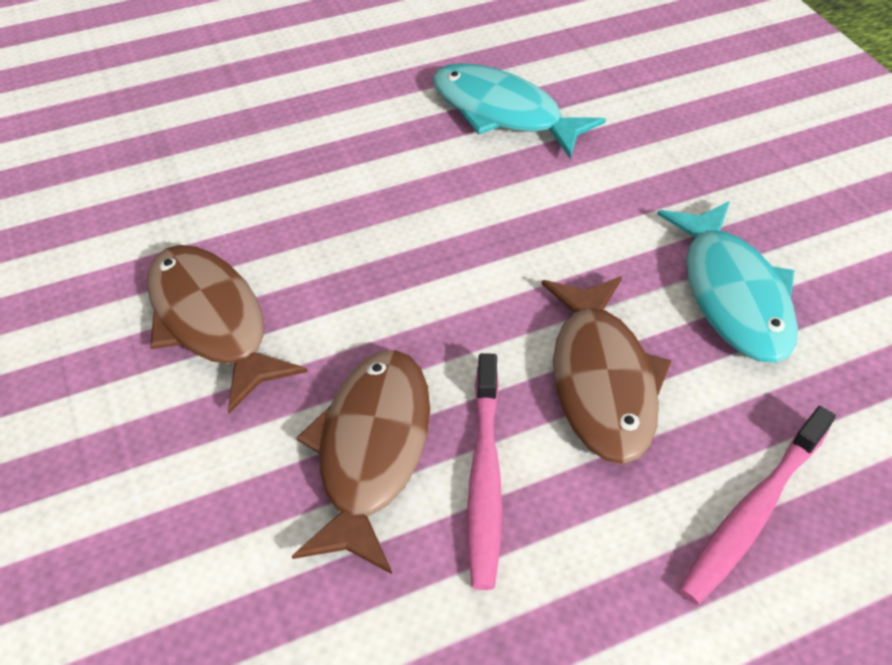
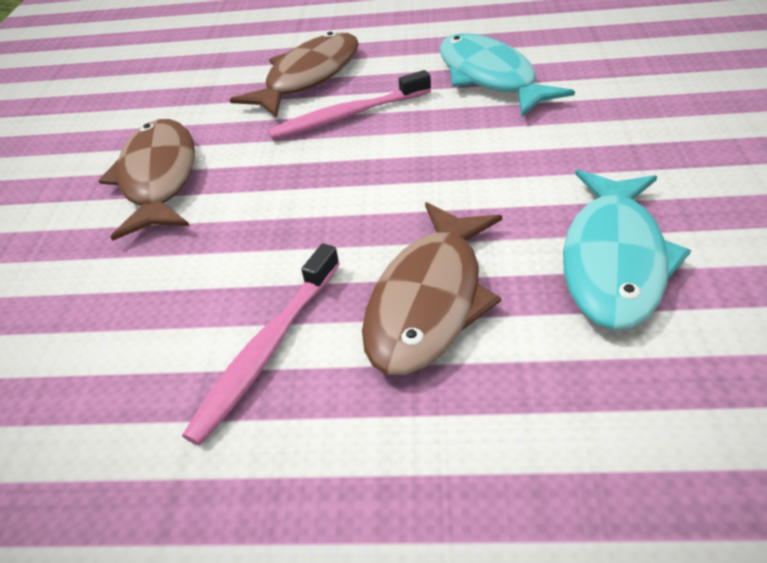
camera: 30 degrees right, 5 degrees down
(372, 451) = (196, 300): brown fish -> brown fish (309, 77)
(753, 513) = (501, 471): pink toothbrush -> pink toothbrush (347, 116)

